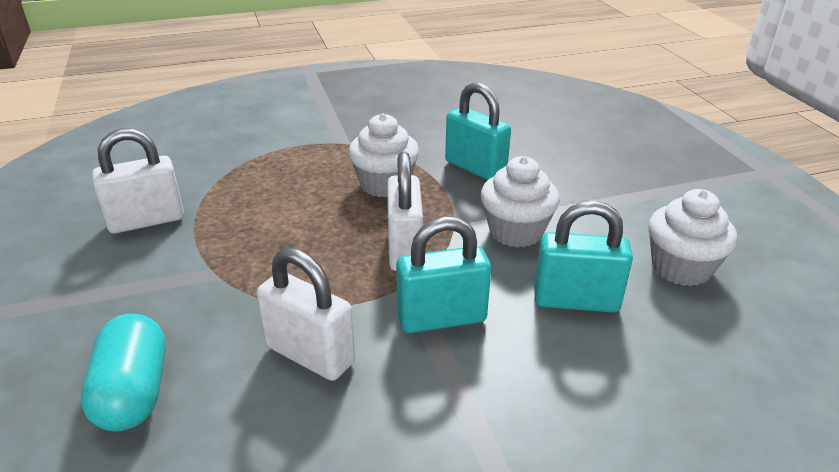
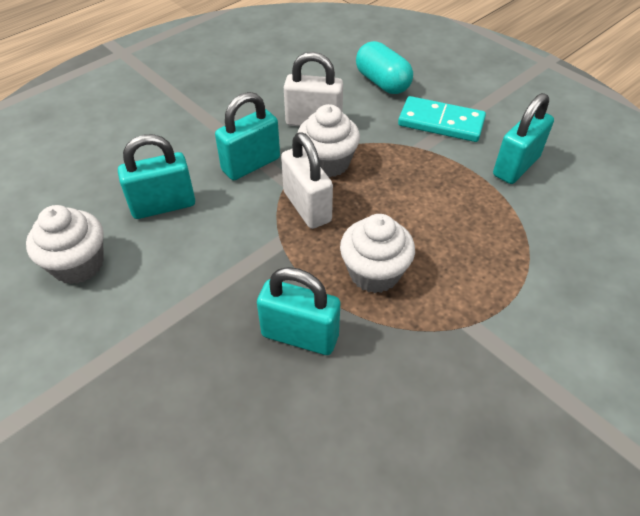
camera: 155 degrees right, 15 degrees up
(146, 221) = (516, 166): white padlock -> turquoise padlock
(147, 293) = (441, 122): none -> turquoise domino
(515, 231) = (226, 256): white cupcake -> white cupcake (328, 163)

